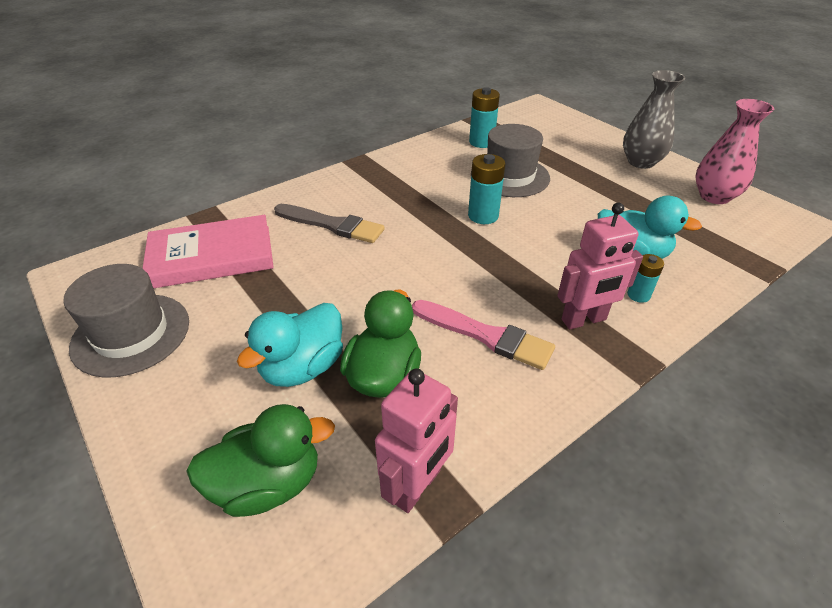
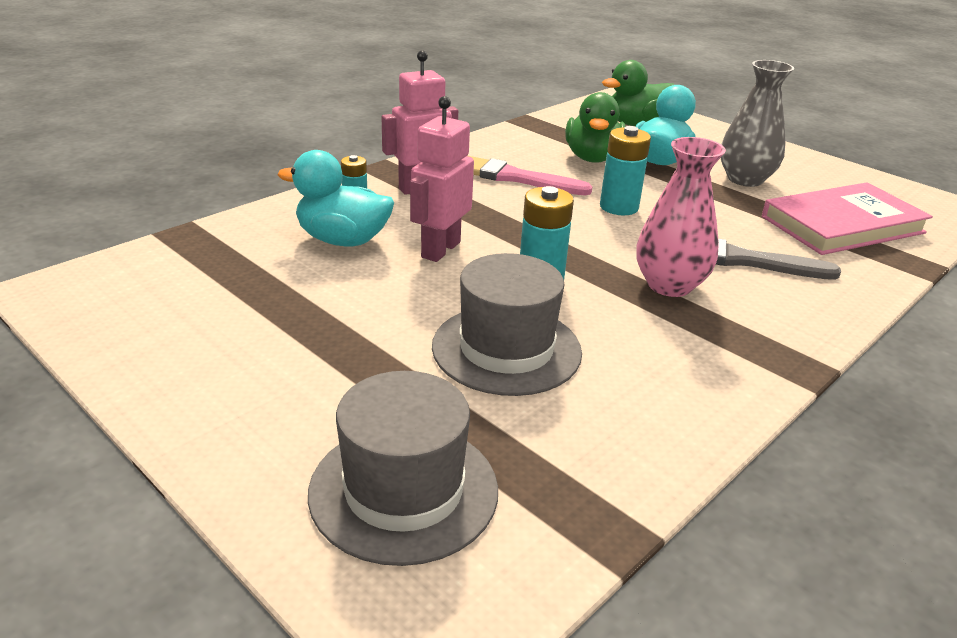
camera: 170 degrees right, 10 degrees down
(131, 334) = (823, 173): grey hat -> grey hat (404, 490)
(417, 486) = (546, 124): pink robot -> pink robot (440, 249)
(481, 142) = (581, 440): turquoise battery -> turquoise battery (619, 207)
(641, 162) = (224, 398): grey vase -> grey vase (745, 179)
(714, 196) = (142, 325): pink vase -> pink vase (669, 285)

